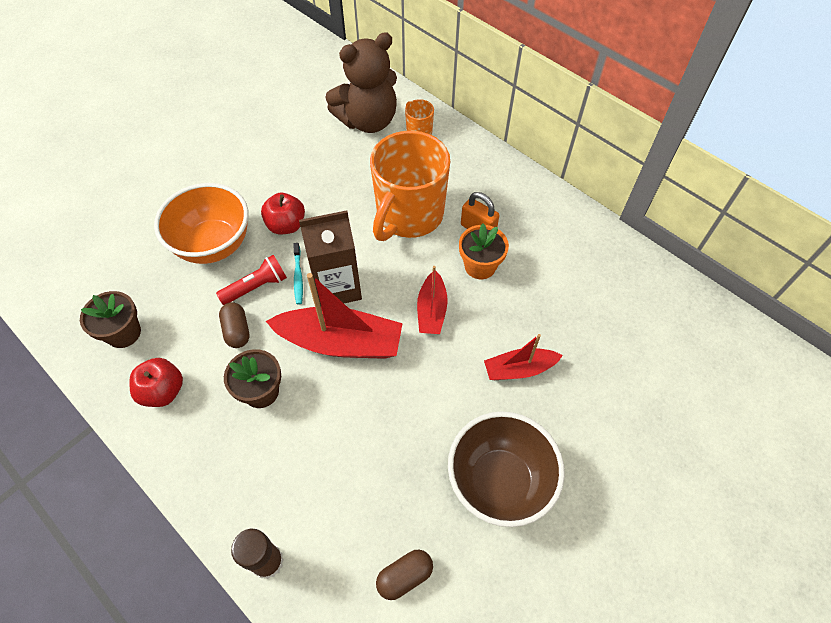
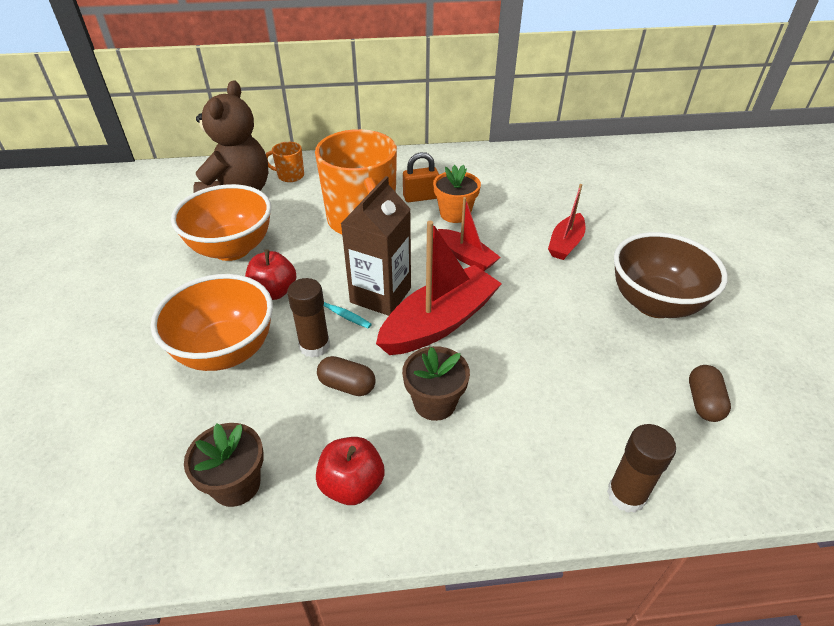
camera: 50 degrees left, 15 degrees down
(256, 287) = (314, 346): red flashlight -> brown glue stick
(306, 169) = (232, 249): none -> orange bowl

